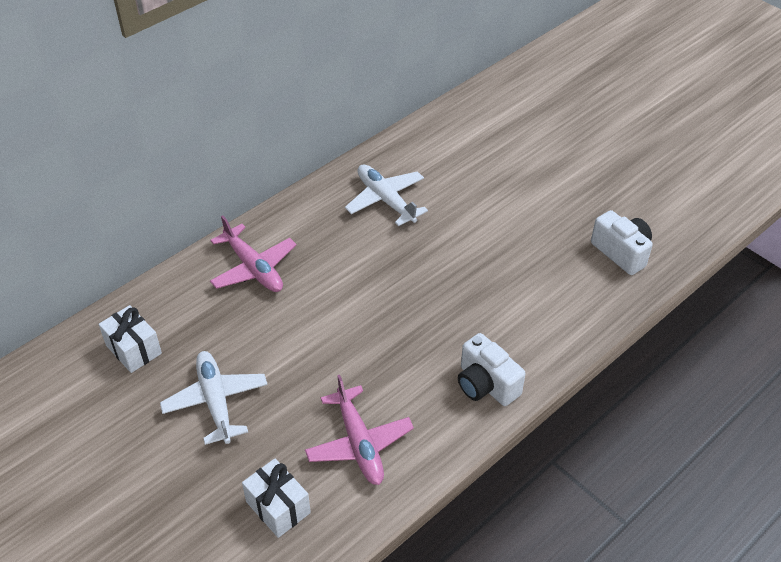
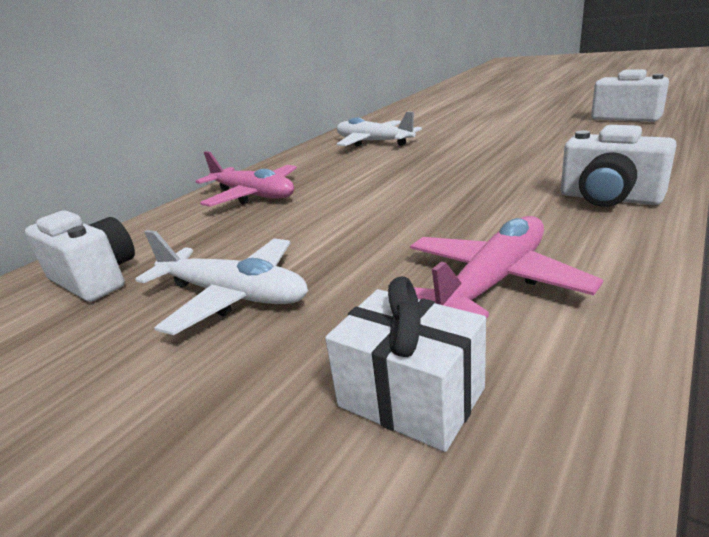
camera: 10 degrees left, 20 degrees down
(133, 349) = (96, 279): white gift -> white camera
(216, 401) = (233, 295): white plane -> white plane turned 150 degrees clockwise
(359, 443) = (494, 281): pink plane -> pink plane turned 105 degrees counterclockwise

